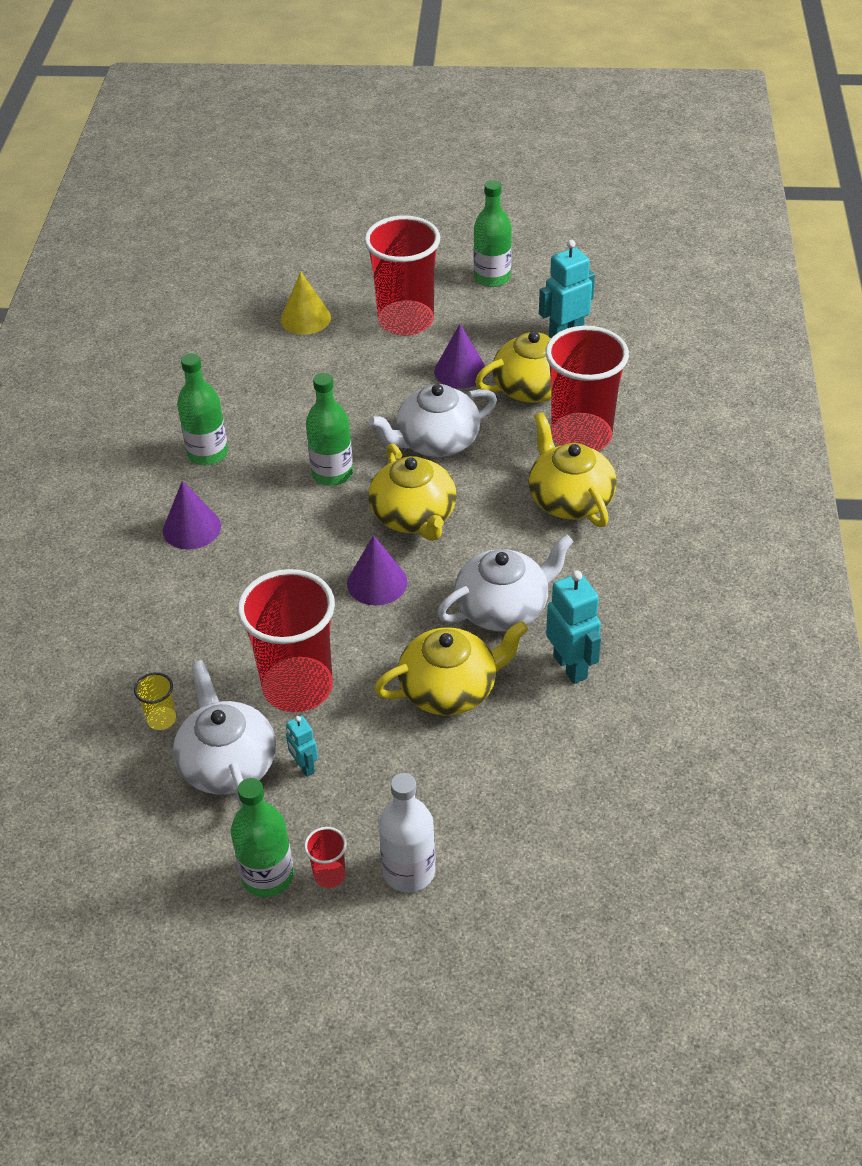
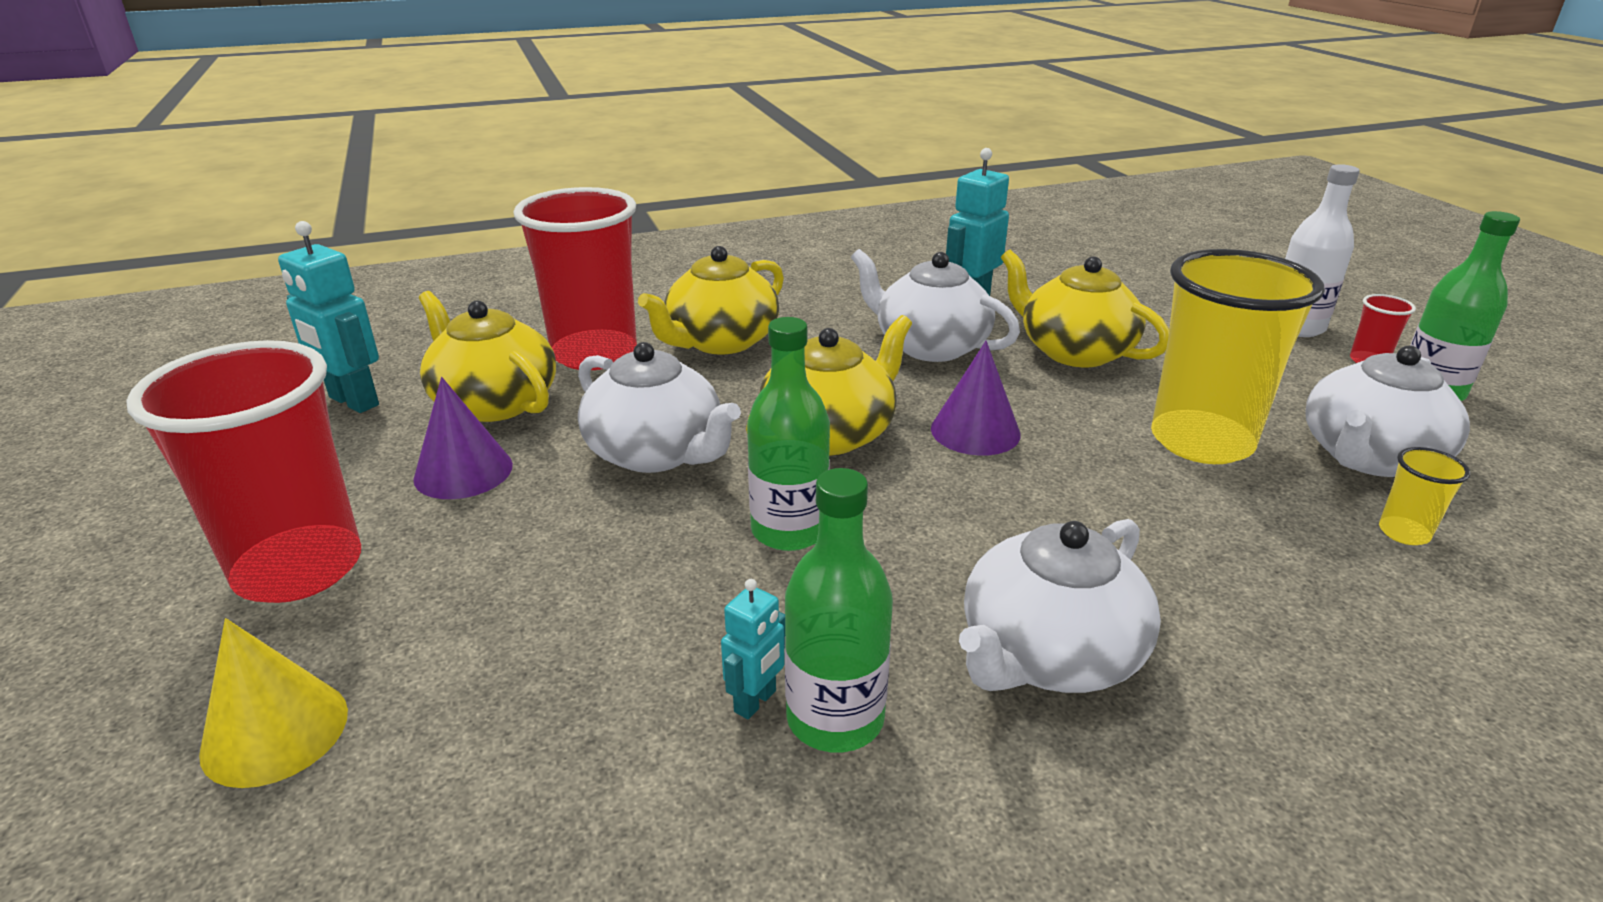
camera: 115 degrees left, 15 degrees down
(192, 528) = (1048, 654): purple cone -> white teapot
(297, 687) = (1201, 441): red cup -> yellow cup
(304, 766) = (1288, 406): turquoise robot -> turquoise robot (755, 701)
(492, 278) = (154, 501): green bottle -> none

